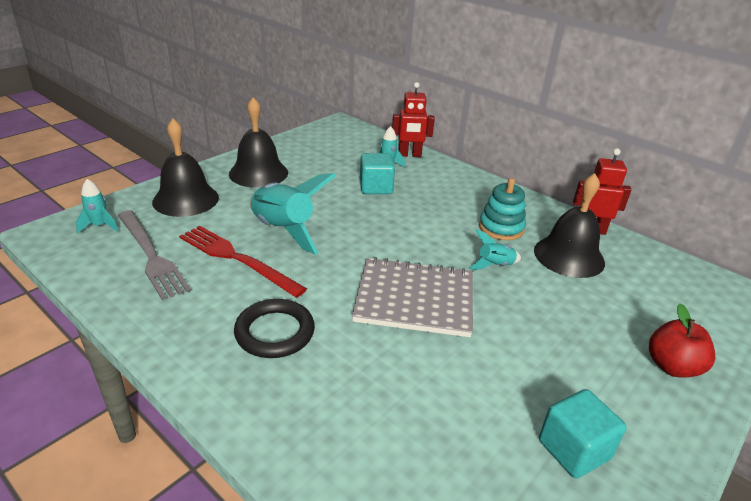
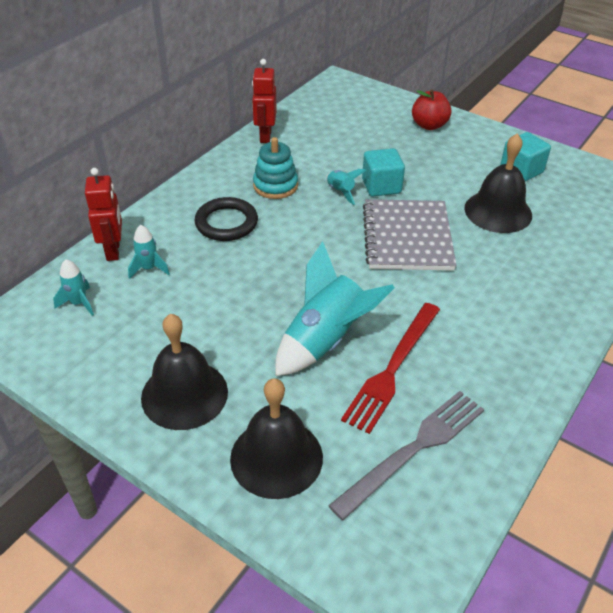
camera: 95 degrees left, 10 degrees up
(99, 226) = (370, 535): turquoise rocket -> turquoise rocket (79, 303)
(275, 332) = (488, 317): black ring -> black ring (226, 223)
(376, 187) = (208, 275): turquoise cube -> turquoise cube (381, 186)
(569, 256) = (312, 152): black bell -> black bell (498, 211)

